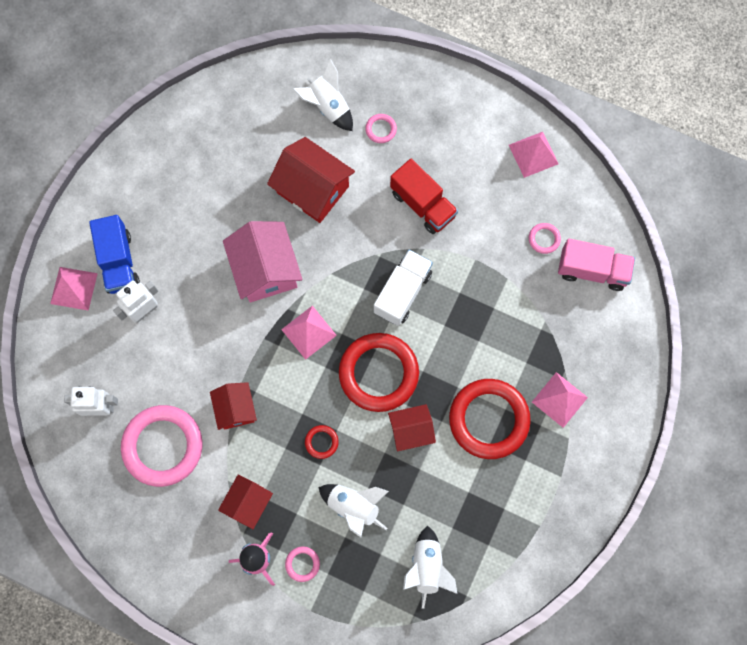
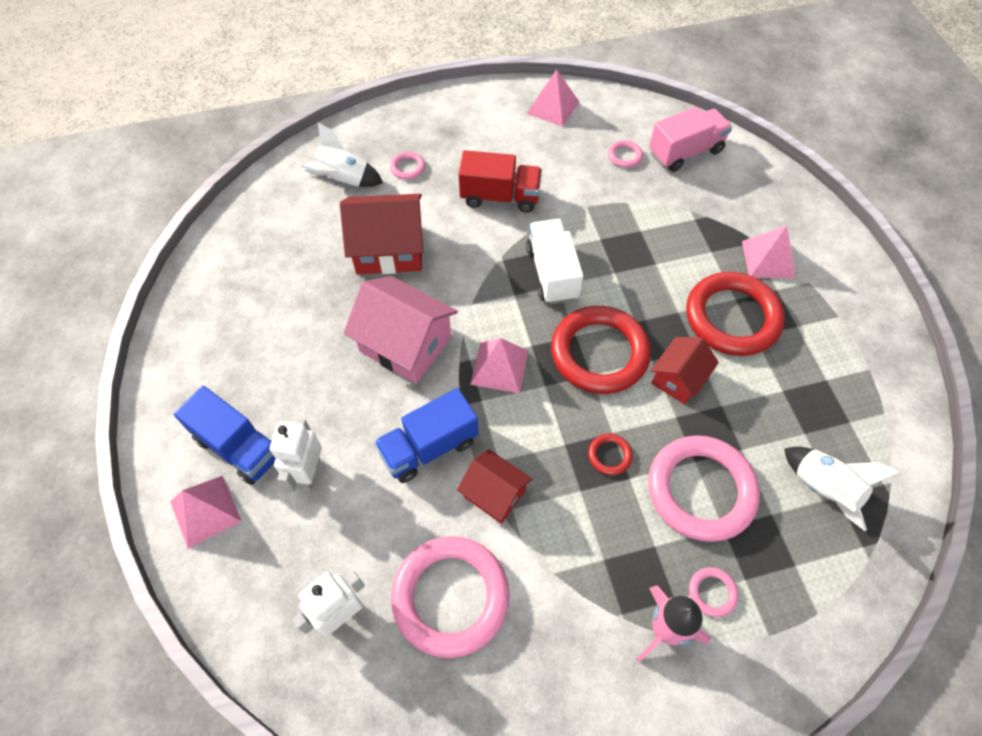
camera: 40 degrees left, 15 degrees down
(223, 350) = (429, 447): none -> blue truck
(248, 503) = (596, 578): red house -> none
(354, 506) = (700, 490): white rocket -> pink ring

